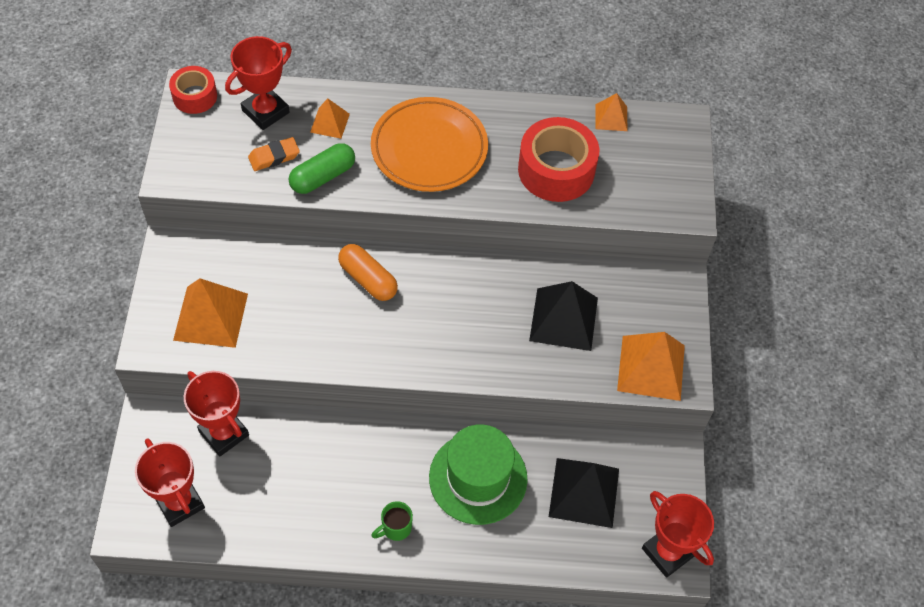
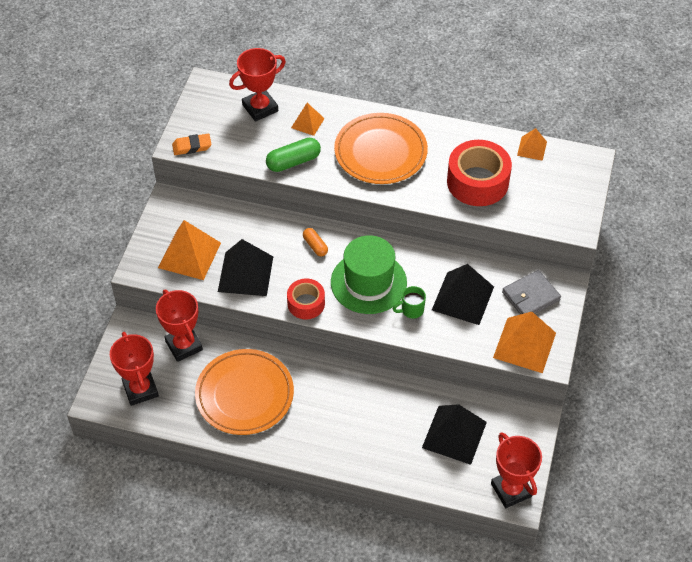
camera: 15 degrees right, 5 degrees down
(195, 96) = (209, 90): red tape -> red tape (306, 303)
(274, 157) = (259, 142): orange eraser -> orange eraser (192, 147)
(288, 330) = (245, 274): none -> black pyramid
(315, 486) = (244, 395): none -> orange plate
(368, 279) = (315, 246): orange capsule -> orange capsule, size x0.61
(395, 528) = (300, 435): green mug -> green mug (411, 310)
(478, 478) = (372, 410): green hat -> green hat (368, 282)
(644, 303) = (531, 296): none -> grey wallet

